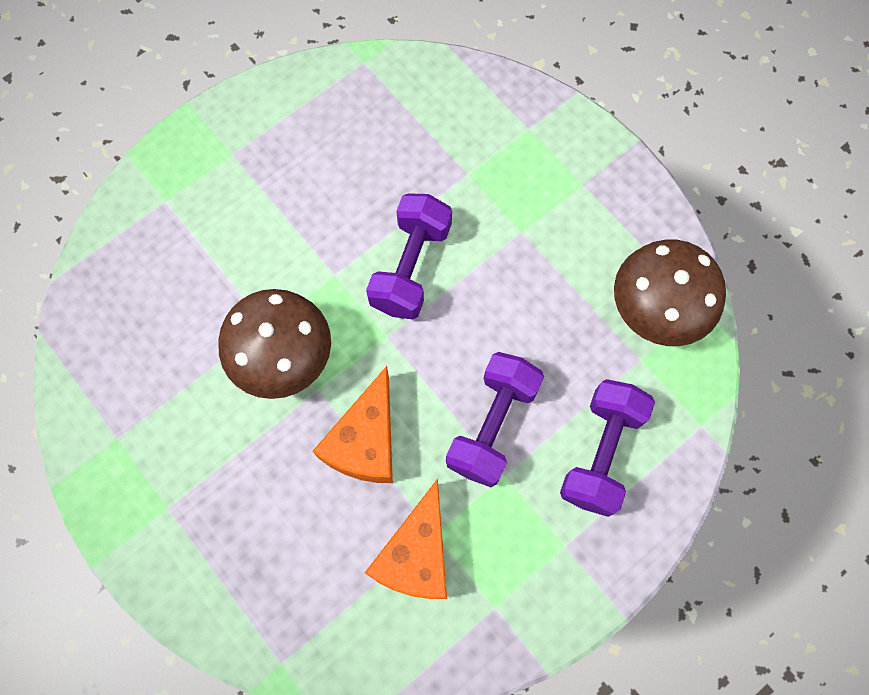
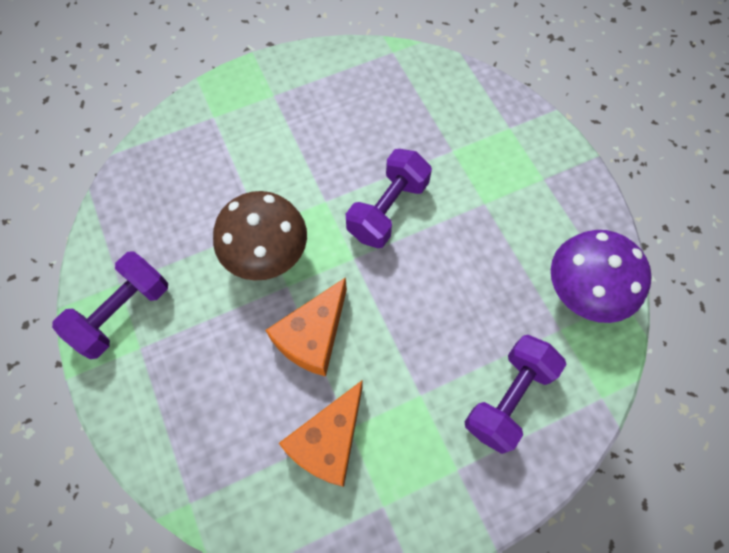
camera: 15 degrees right, 5 degrees down
(492, 425) = (421, 351): purple dumbbell -> purple dumbbell (123, 312)
(655, 311) = (582, 292): brown mushroom -> purple mushroom

